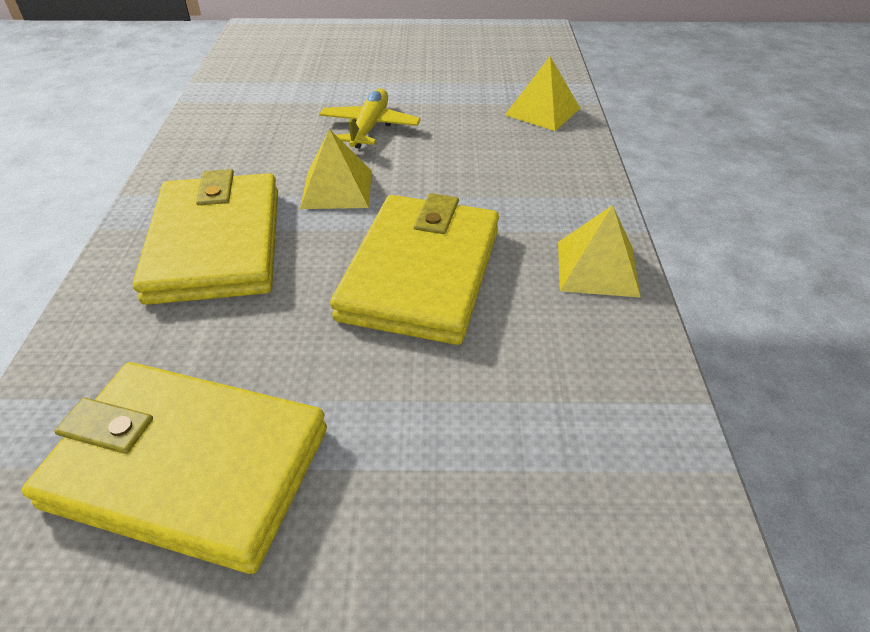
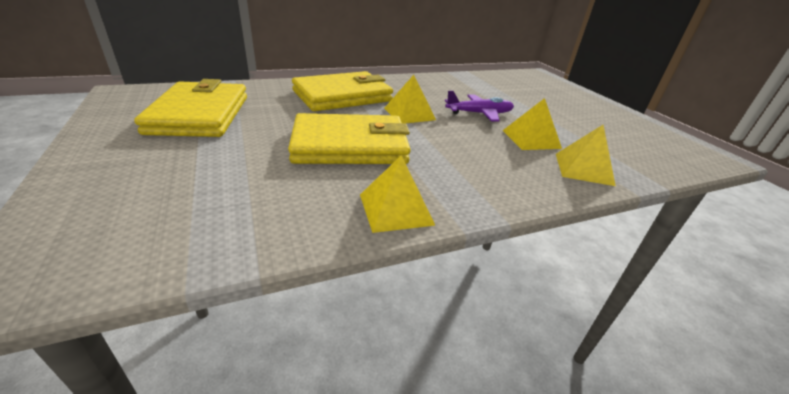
camera: 65 degrees right, 10 degrees down
(370, 127) = (479, 114): yellow plane -> purple plane
(462, 116) = (531, 139): none -> yellow pyramid

